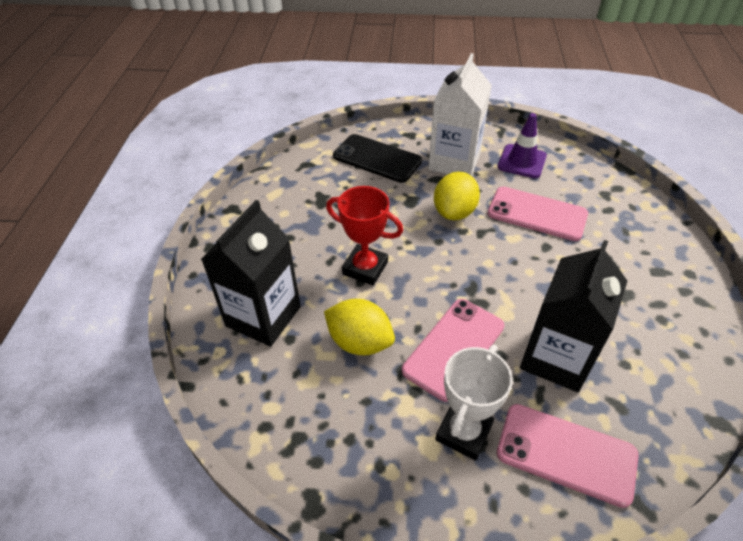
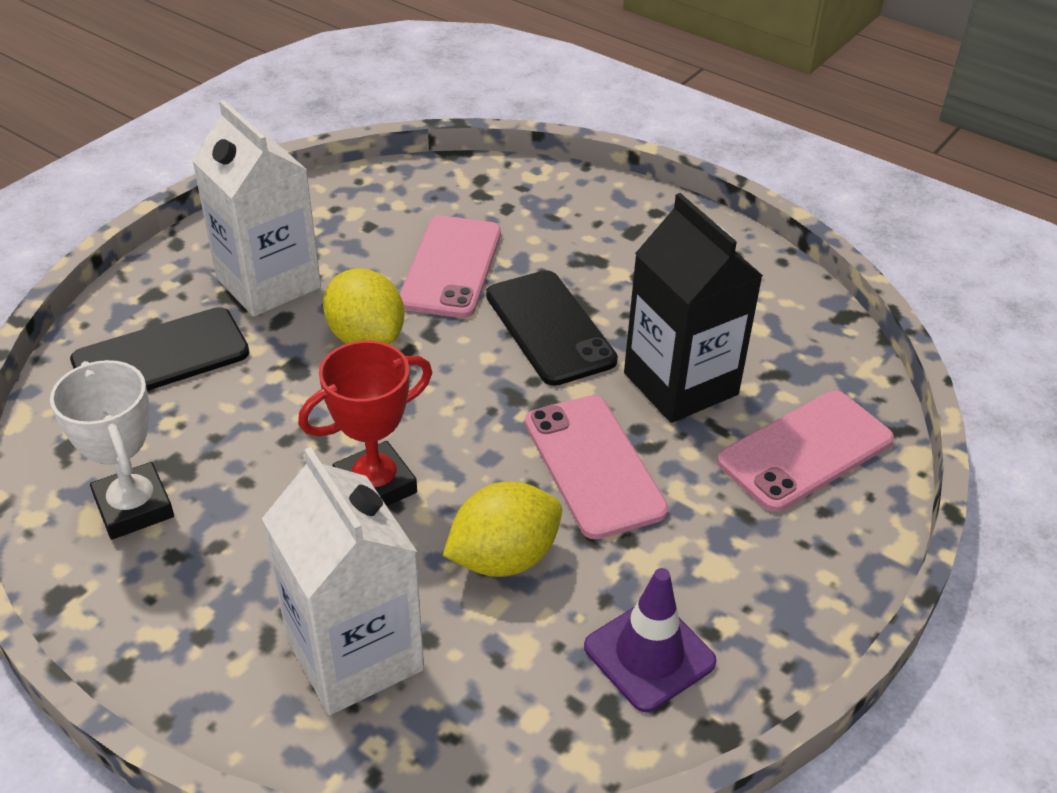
camera: 60 degrees left, 5 degrees down
(263, 316) = (355, 654): black carton -> white carton
(463, 432) = (719, 524): white trophy -> white trophy (134, 507)
(522, 161) = (344, 223): purple traffic cone -> purple traffic cone (649, 654)
(536, 276) = (549, 327): none -> black phone
(537, 214) = (451, 267): pink phone -> pink phone turned 45 degrees counterclockwise

